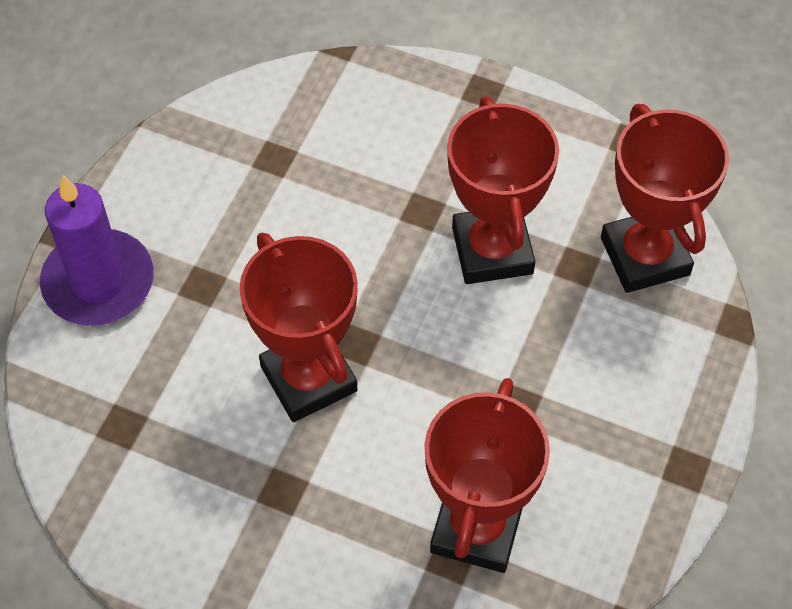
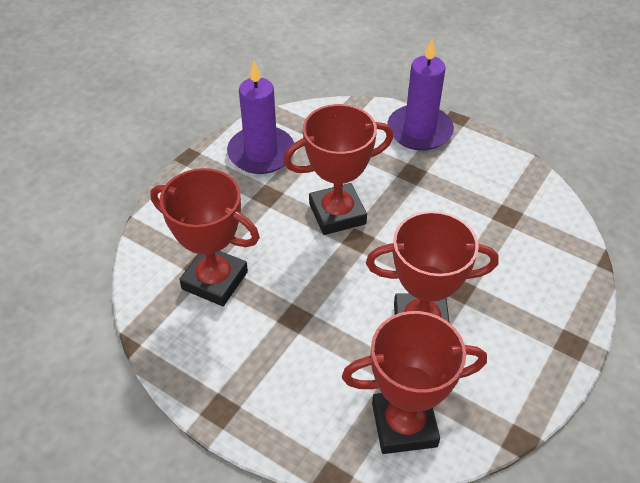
camera: 100 degrees right, 10 degrees down
(182, 521) = (261, 153): none -> purple candle

